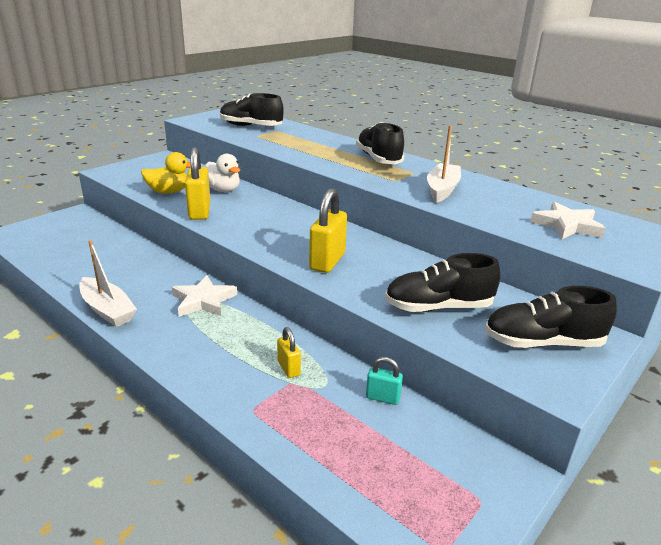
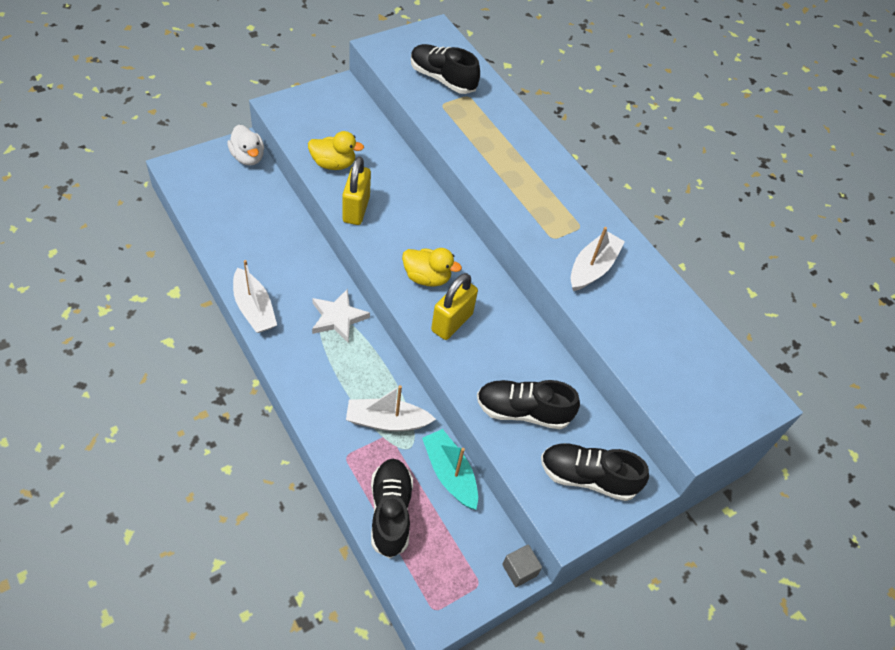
camera: 10 degrees right, 25 degrees up
(223, 190) = (389, 173): white duck -> white duck (248, 157)
(287, 239) = (427, 277): none -> yellow duck
(289, 368) = (387, 421): yellow padlock -> white boat
(378, 159) = (555, 189): black shoe -> black shoe (390, 512)
(382, 398) = (450, 473): turquoise padlock -> turquoise boat
(519, 471) = (519, 570): none -> grey cube
(566, 225) = (679, 362): white star -> none

